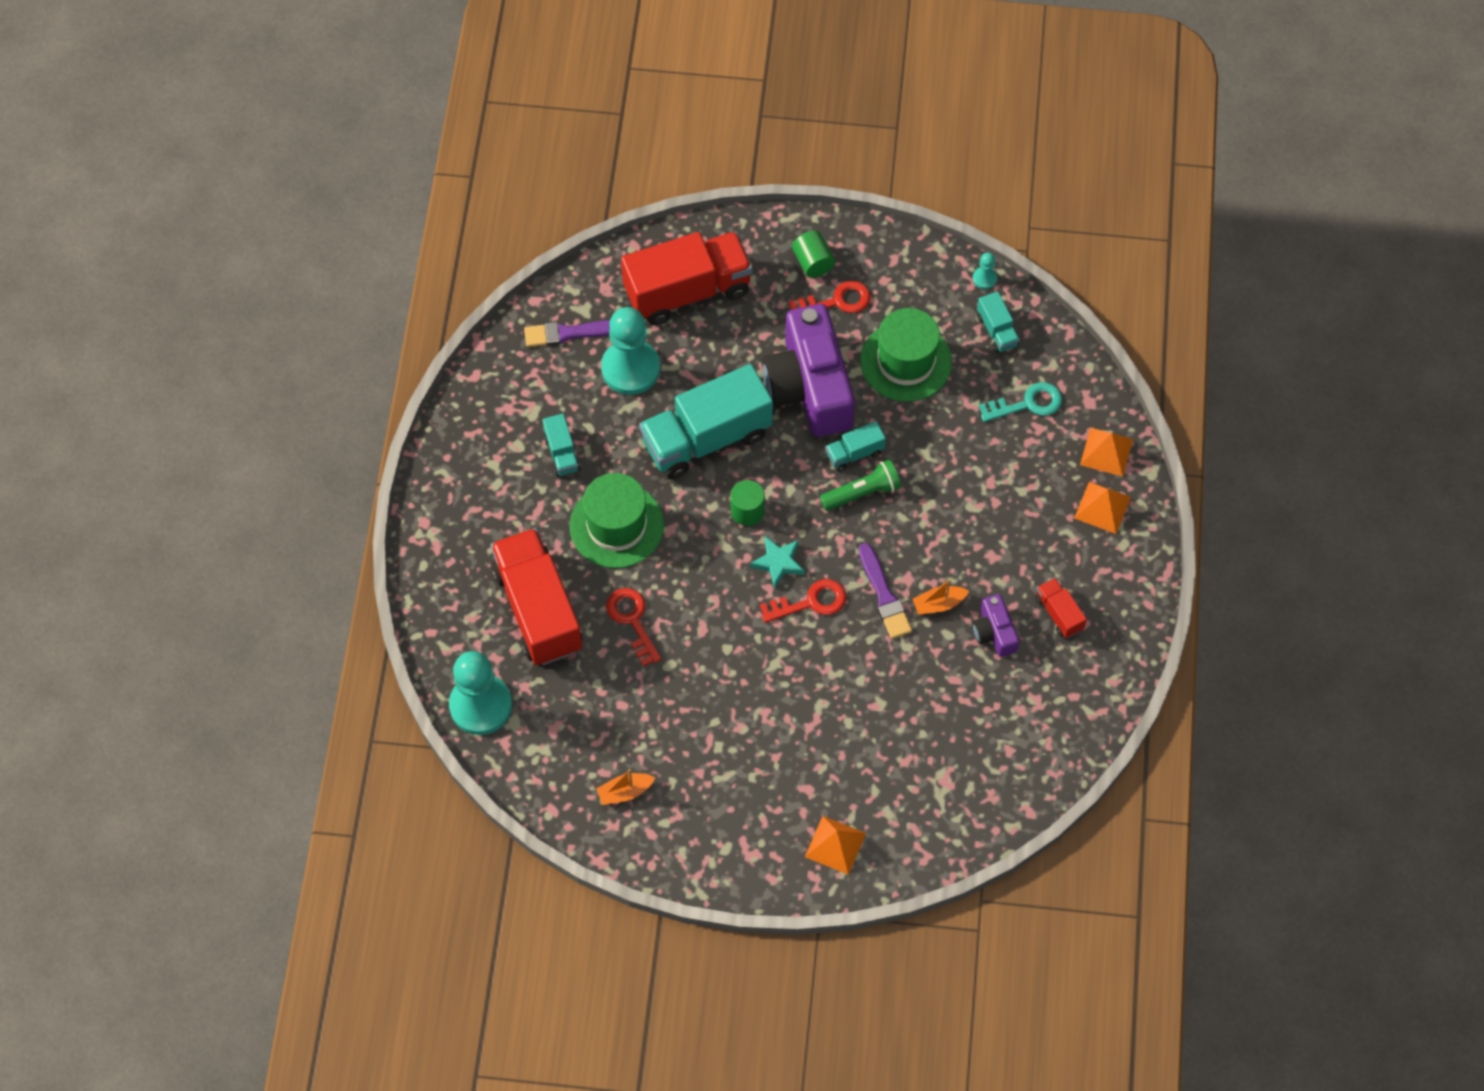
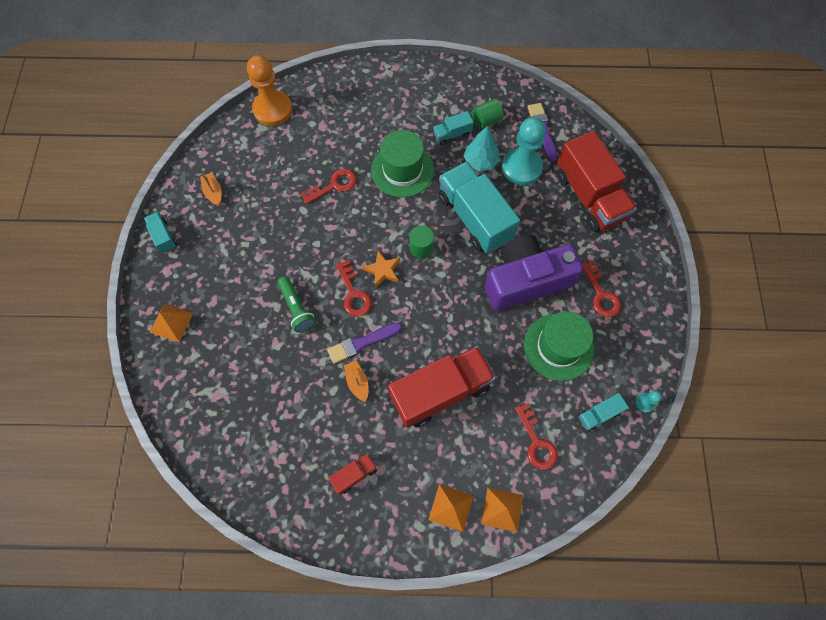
camera: 85 degrees right, 5 degrees up
(481, 705) = (272, 109): turquoise pawn -> orange pawn
(538, 609) = (339, 133): red truck -> red truck (440, 392)
(614, 420) = (480, 161): none -> turquoise tree
(778, 563) = (383, 270): turquoise star -> orange star
(813, 262) = (631, 275): green cylinder -> green cylinder (486, 121)
(854, 453) = (475, 315): turquoise truck -> turquoise truck (163, 236)
(862, 492) = (444, 322): green flashlight -> green flashlight (296, 308)
(994, 632) = (336, 424): purple camera -> none
(1027, 404) = (536, 442): turquoise key -> red key

